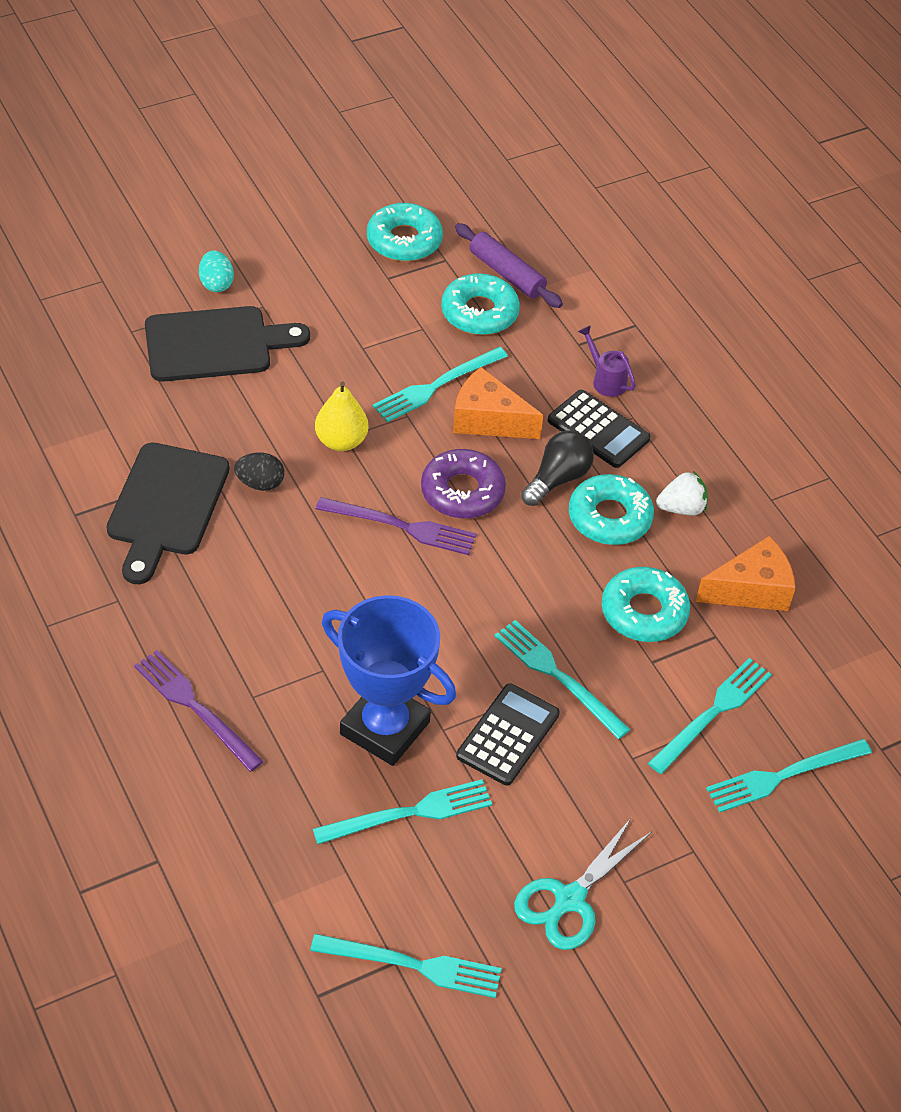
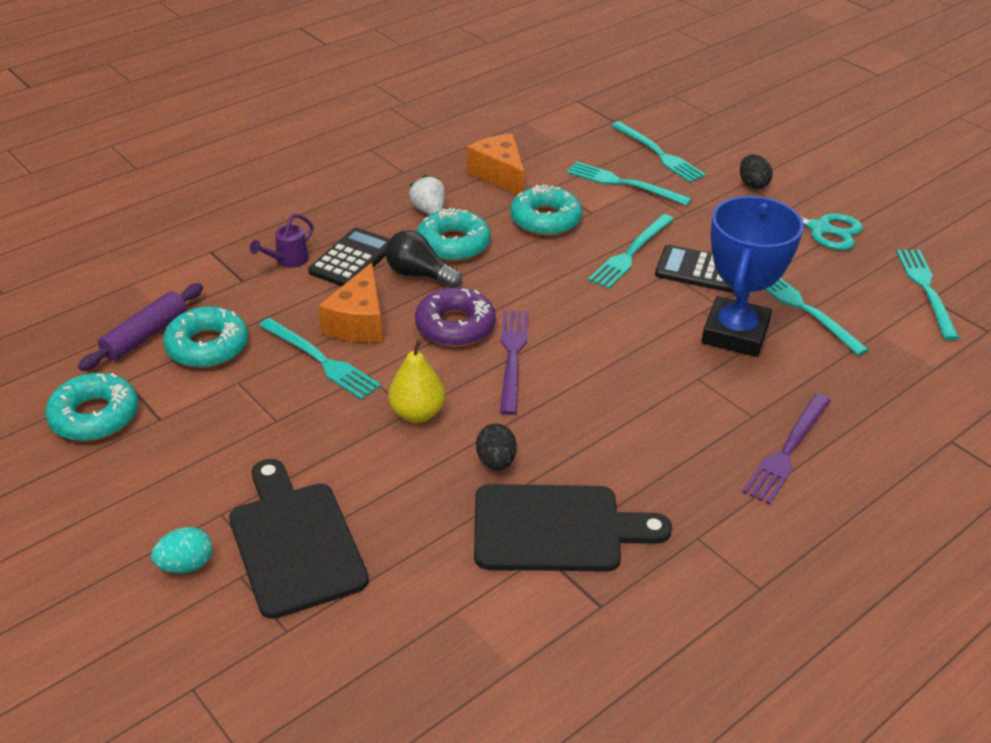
camera: 100 degrees left, 10 degrees down
(690, 861) = (752, 184): none -> black egg

